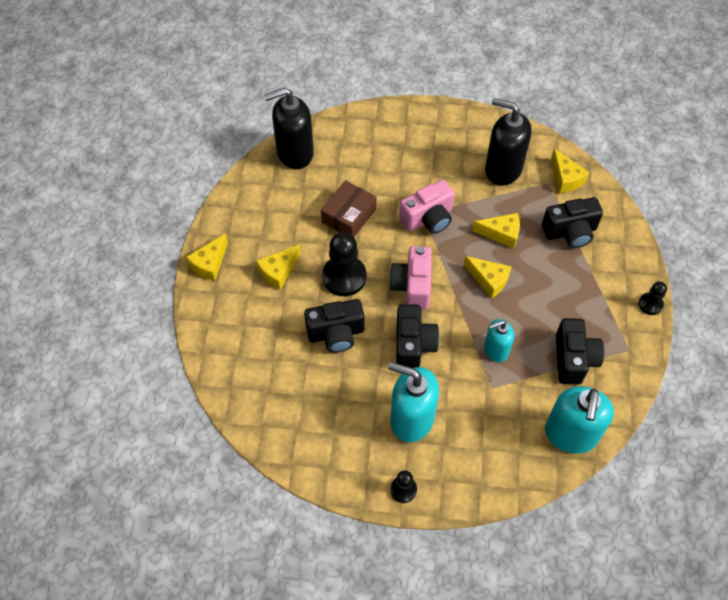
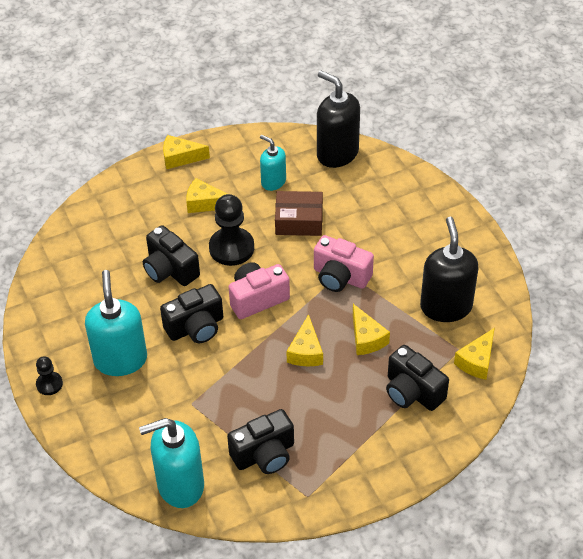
camera: 60 degrees right, 10 degrees down
(496, 350) = (232, 389): turquoise soap dispenser -> turquoise soap dispenser (273, 182)
(650, 304) = (375, 494): black pawn -> none

